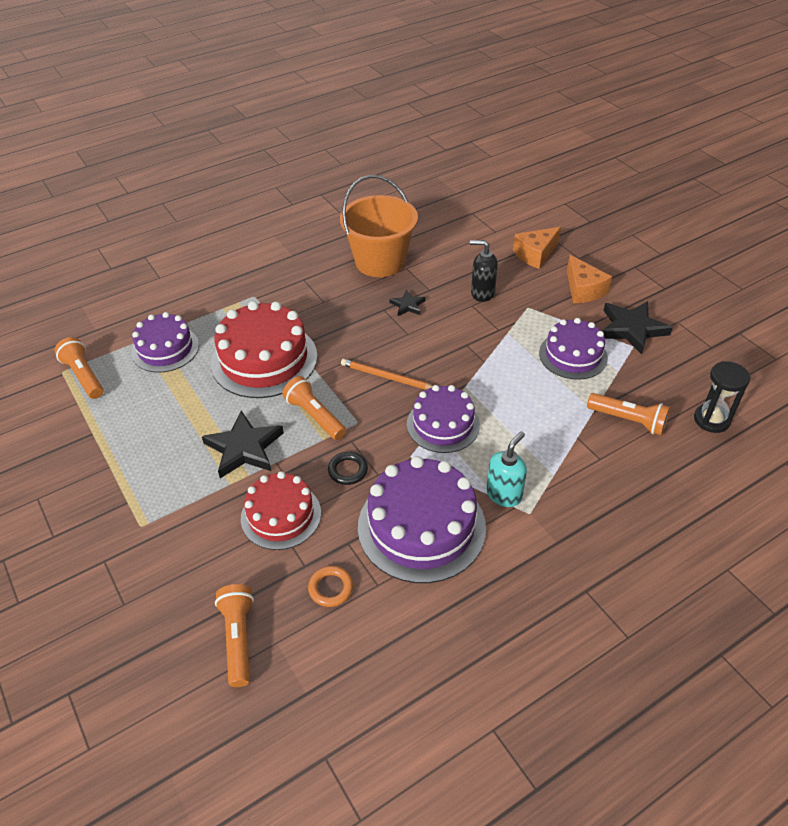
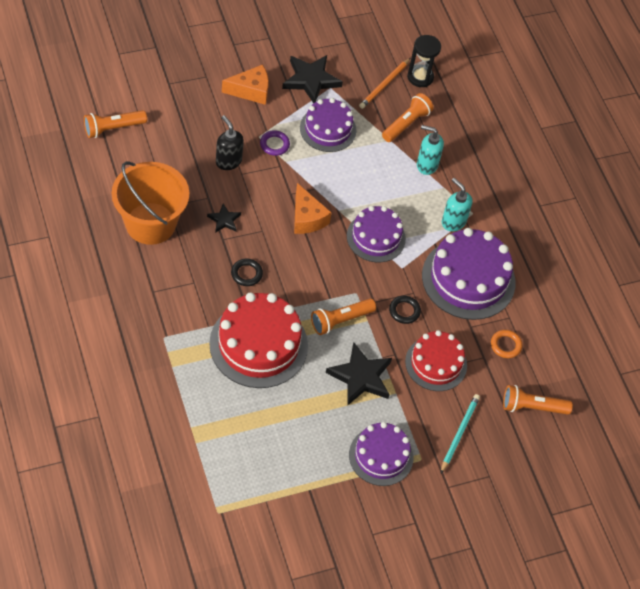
camera: 85 degrees left, 10 degrees up
(84, 376) = (231, 493): orange flashlight -> orange flashlight (113, 128)
(165, 349) = (216, 422): purple cake -> purple cake (381, 456)
(183, 559) = (459, 433): none -> turquoise pencil
(348, 334) = (246, 274): none -> black ring
(387, 377) = (311, 260): orange pencil -> orange pencil (384, 85)
(482, 293) = (228, 161): black soap dispenser -> black soap dispenser turned 120 degrees clockwise
(524, 320) = (274, 144): none -> purple ring
(535, 254) = (189, 104): orange cheese -> orange cheese (307, 218)
(578, 451) = (426, 165): none -> turquoise soap dispenser

